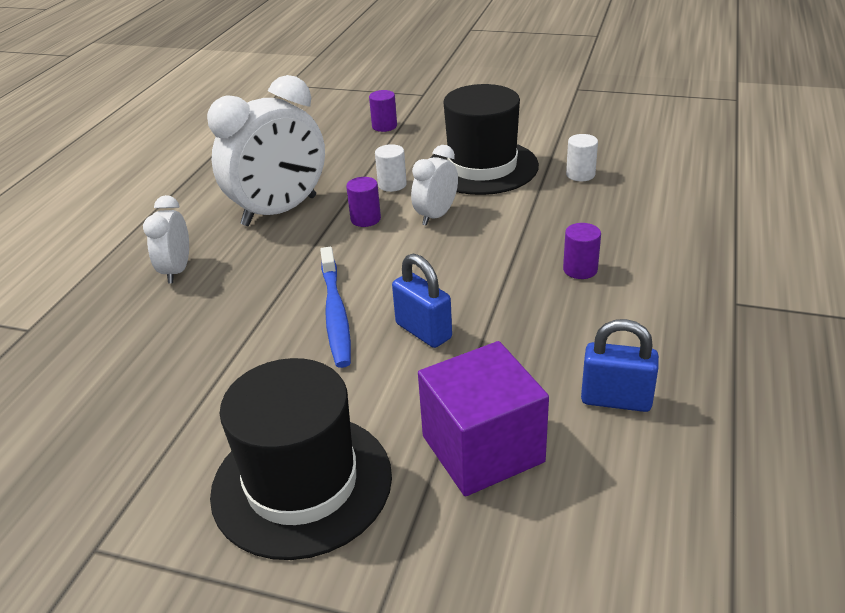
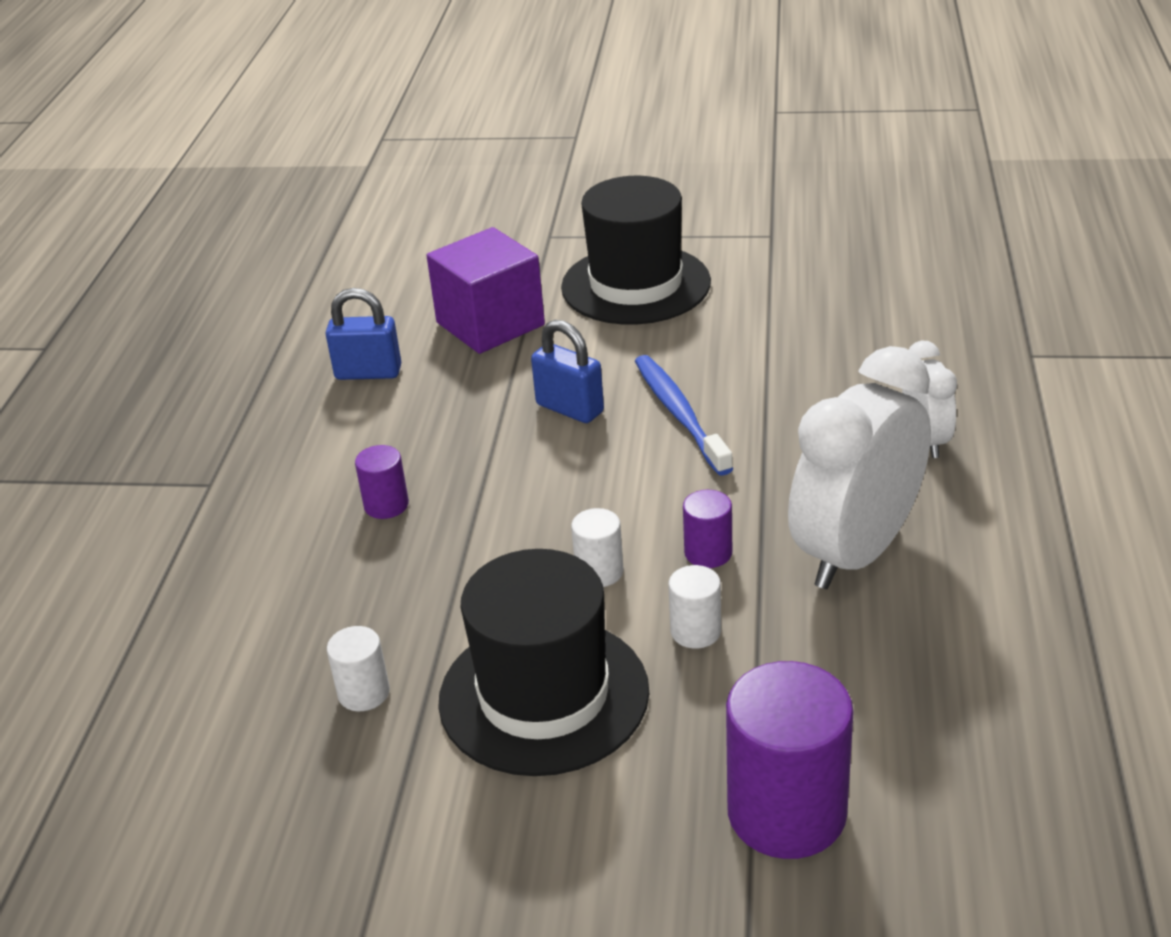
camera: 170 degrees right, 0 degrees up
(384, 126) = (786, 813): purple cylinder -> purple cylinder, size x2.04
(436, 216) = (599, 572): white clock -> white cylinder

